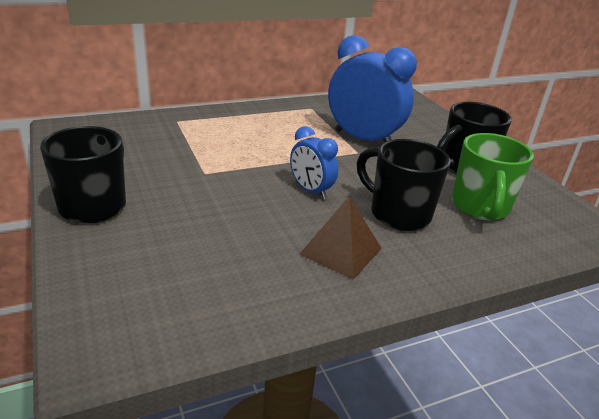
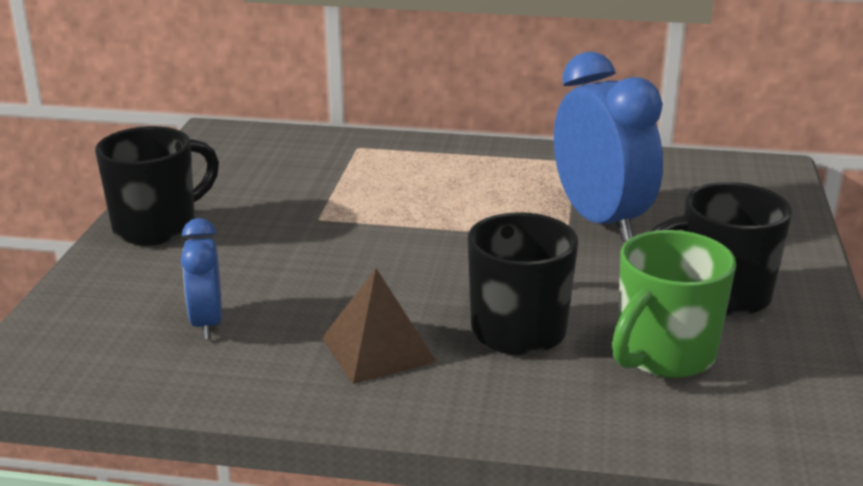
camera: 35 degrees right, 5 degrees down
(310, 191) = (429, 271): blue clock -> blue clock (207, 323)

